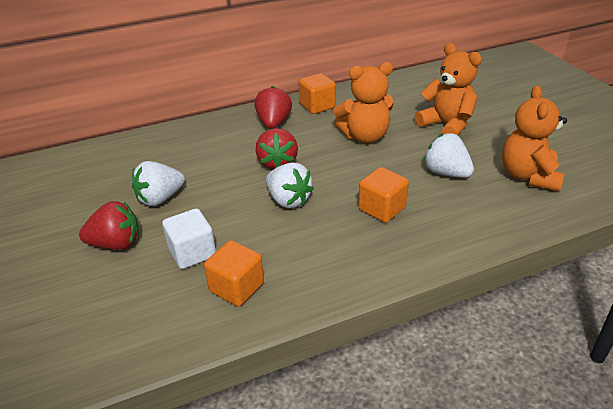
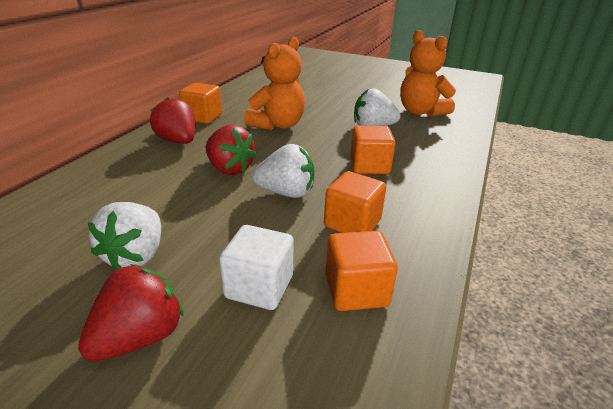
camera: 45 degrees left, 5 degrees down
(298, 246) = (352, 223): none -> orange cube
(446, 125) = (326, 101): orange teddy bear -> none

